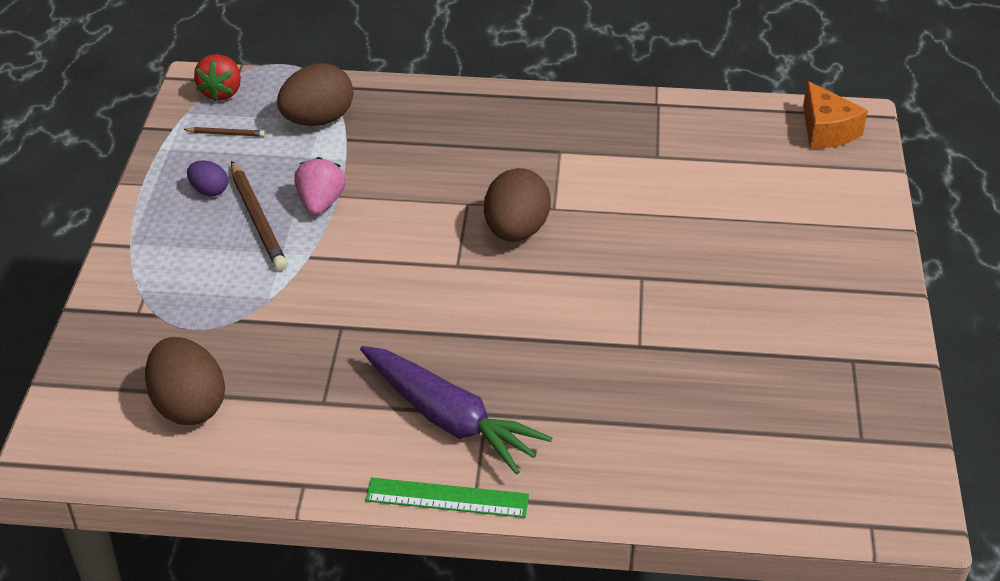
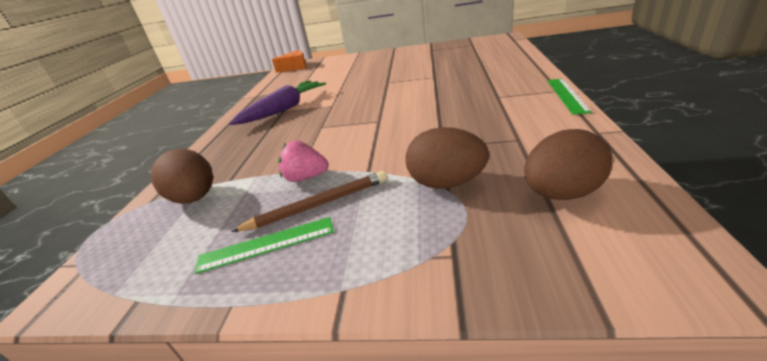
camera: 85 degrees left, 10 degrees down
(209, 191) = (266, 244): purple egg -> green ruler
(222, 92) = (100, 270): red strawberry -> none
(226, 134) = (177, 251): brown pencil -> none
(449, 419) = (508, 103): purple carrot -> purple carrot (284, 109)
(516, 231) = (349, 111): brown egg -> brown egg (446, 183)

